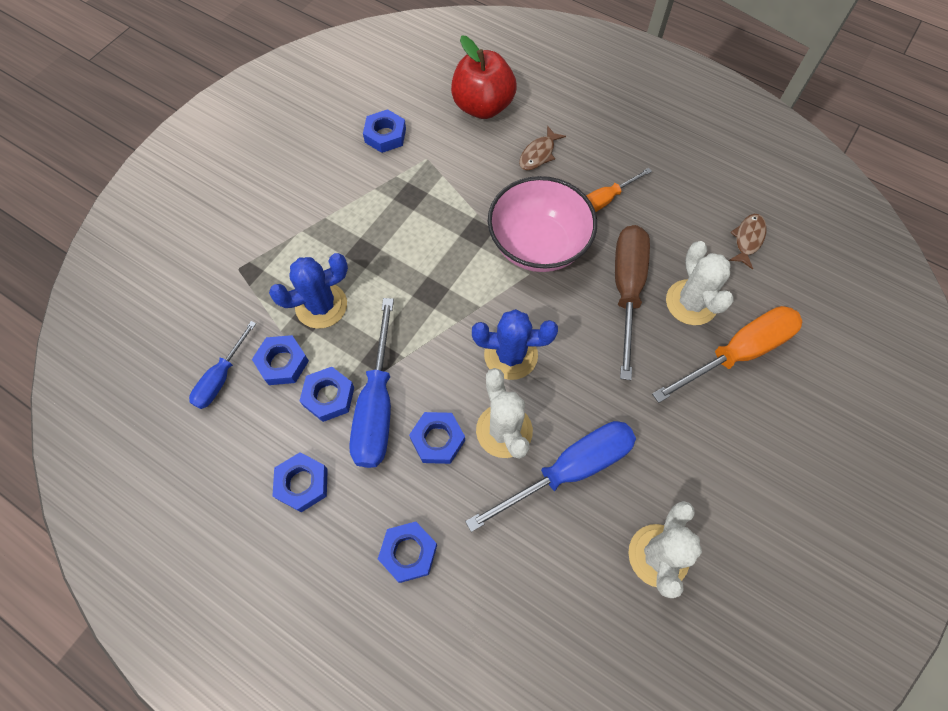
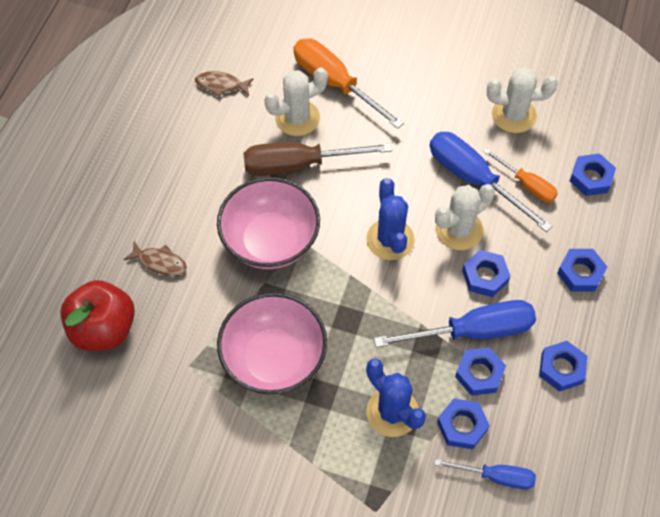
camera: 105 degrees left, 5 degrees down
(385, 135) = (165, 418): blue nut -> blue nut (591, 178)
(410, 222) = (274, 359): none -> pink bowl
(605, 200) = (204, 196): orange screwdriver -> orange screwdriver (527, 184)

